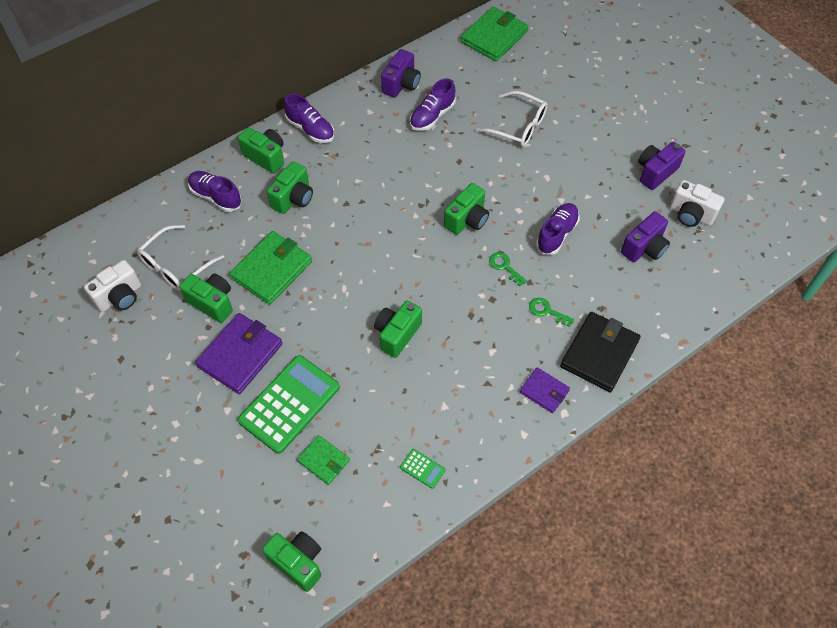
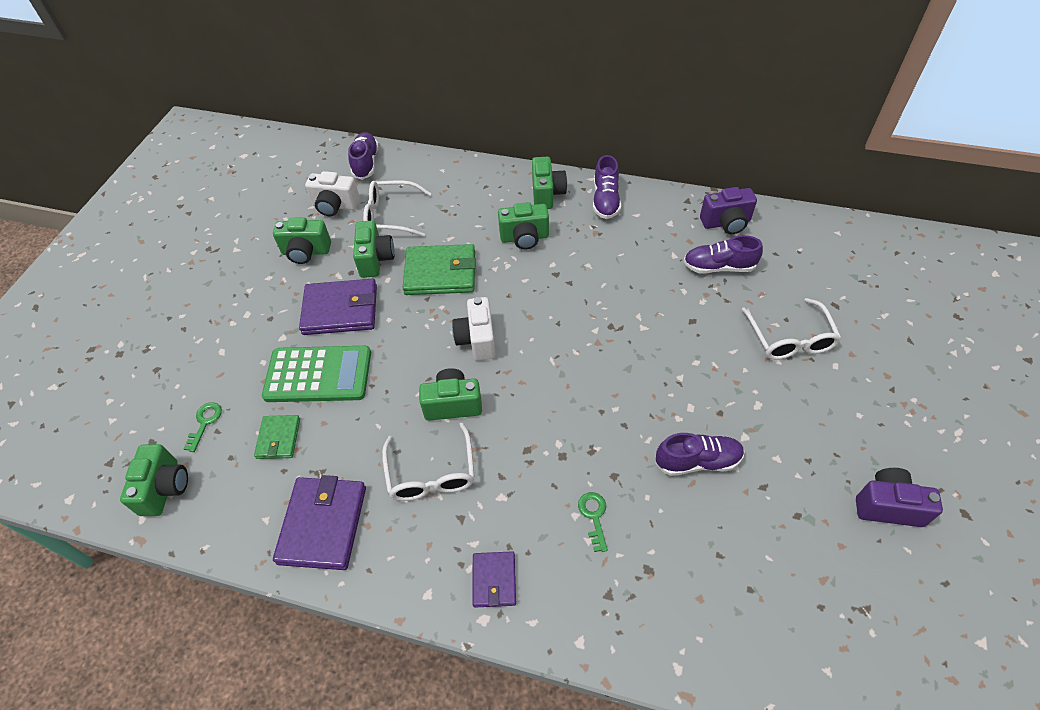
camera: 55 degrees right, 5 degrees down
(216, 197) = (477, 193): purple shoe -> purple shoe (366, 163)
(422, 468) = (323, 525): green calculator -> purple wallet
(440, 380) = (431, 473): none -> white glasses
(467, 220) = (632, 372): green camera -> green camera (306, 252)
(494, 37) = (870, 248): green wallet -> none
(504, 267) = (610, 441): green key -> green key (205, 422)
(599, 353) = (588, 607): black wallet -> none
(644, 248) = (772, 563): purple camera -> none
(690, 214) = (875, 586): white camera -> white camera (477, 339)

